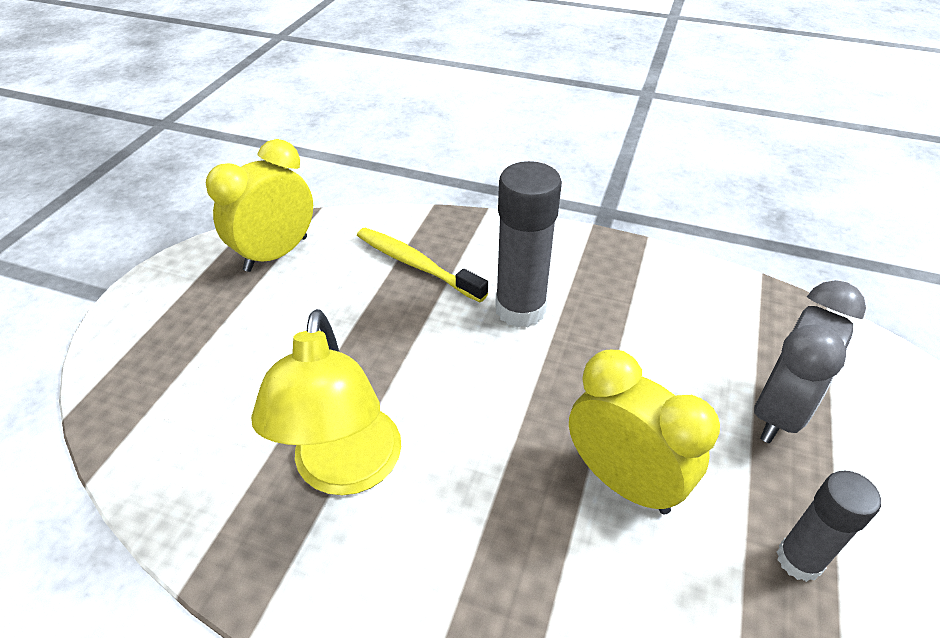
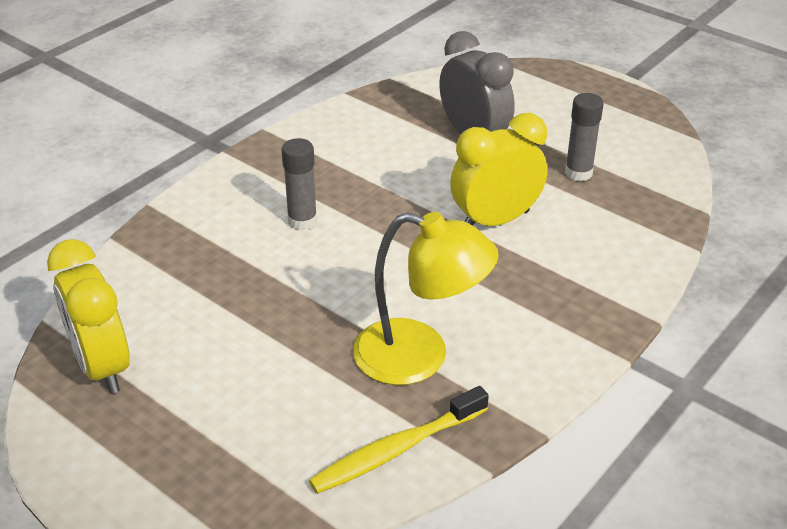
camera: 70 degrees left, 5 degrees down
(416, 265) = (198, 268): yellow toothbrush -> yellow toothbrush (396, 450)
(520, 309) = (302, 221): grey glue stick -> grey glue stick, size x0.62

